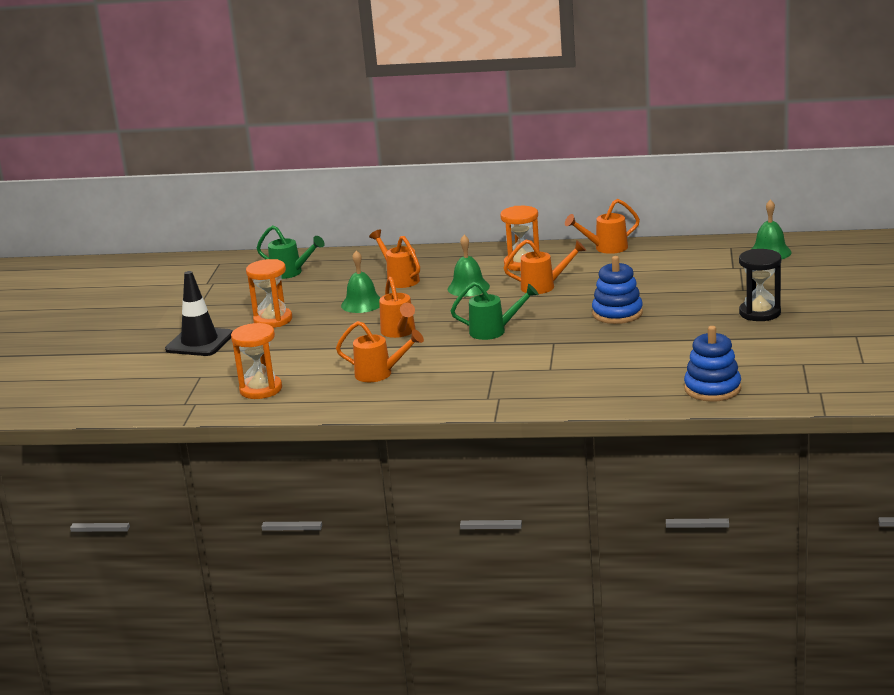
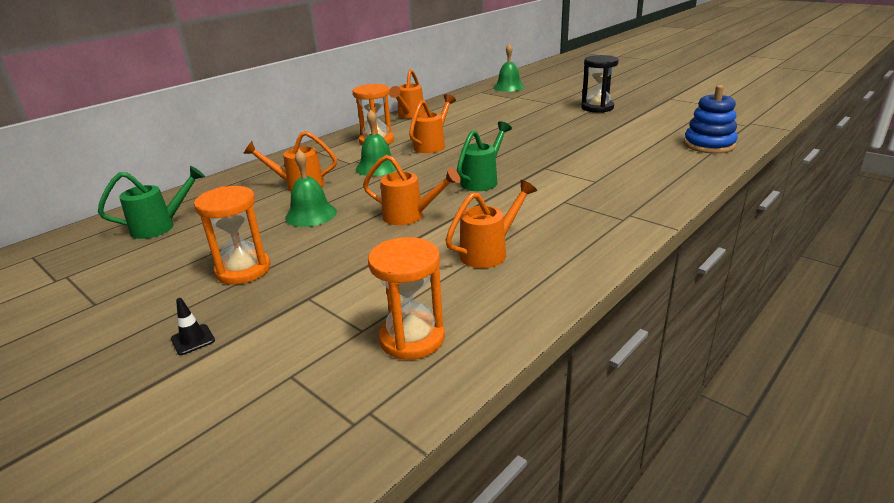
camera: 55 degrees left, 5 degrees up
(200, 342) = (193, 340): black traffic cone -> black traffic cone, size x0.41
(617, 313) = (527, 138): blue stacking toy -> none

